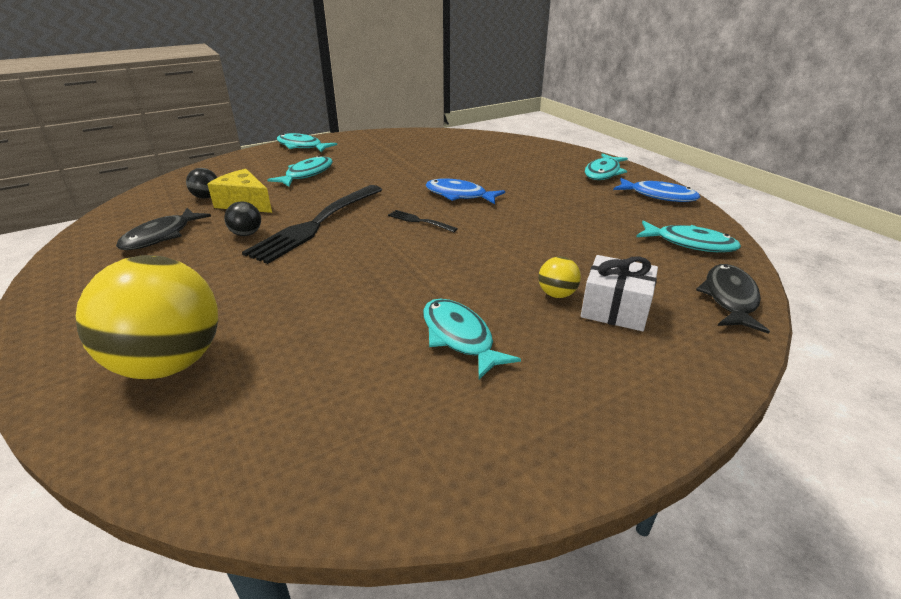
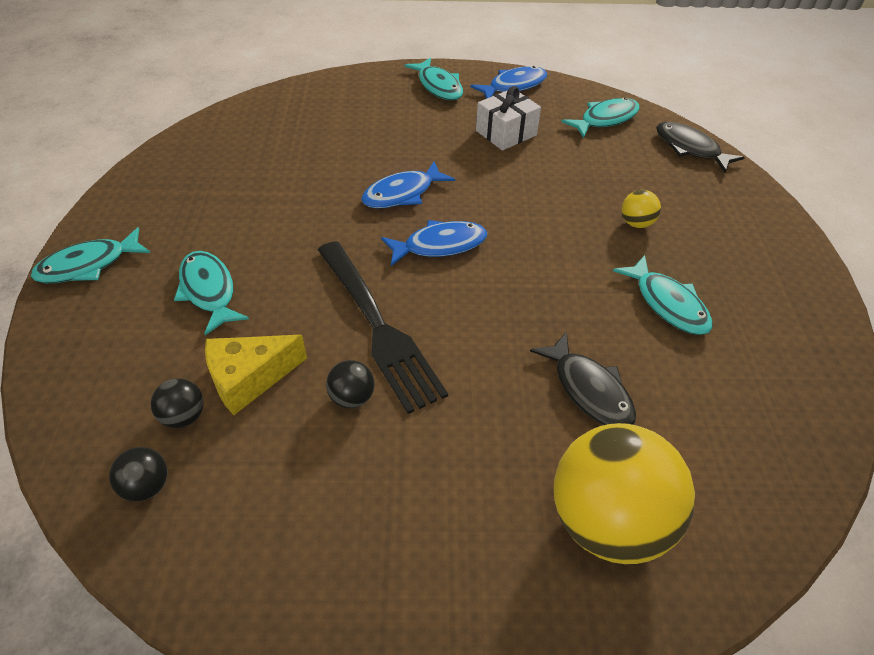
camera: 60 degrees left, 15 degrees up
(154, 204) = (147, 486): none -> black ball
(161, 236) = (283, 491): black fish -> black fish (589, 390)
(419, 221) = (440, 245): black fork -> blue fish
(459, 337) = (667, 303): turquoise fish -> turquoise fish turned 120 degrees counterclockwise
(615, 309) = (673, 205): white gift -> white gift (506, 133)

